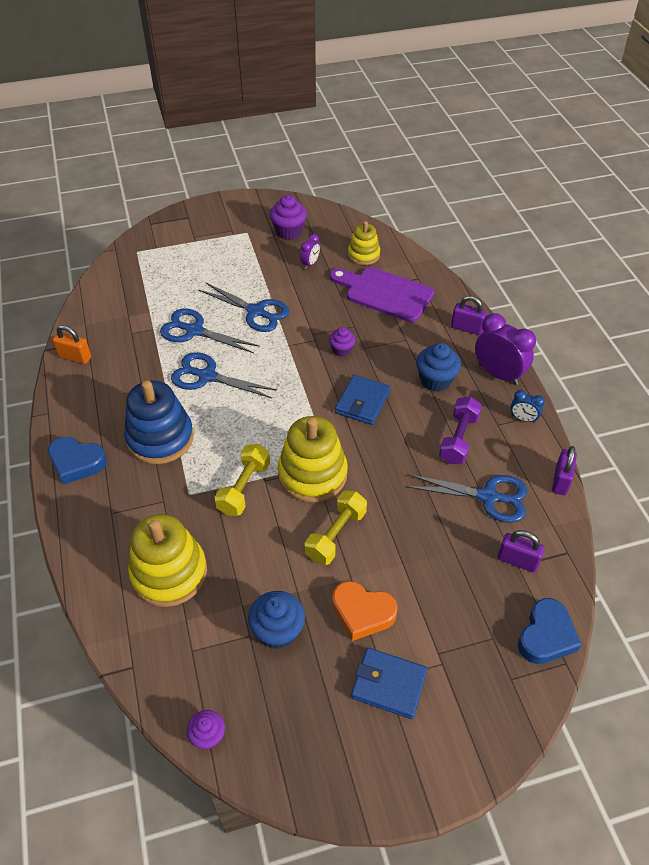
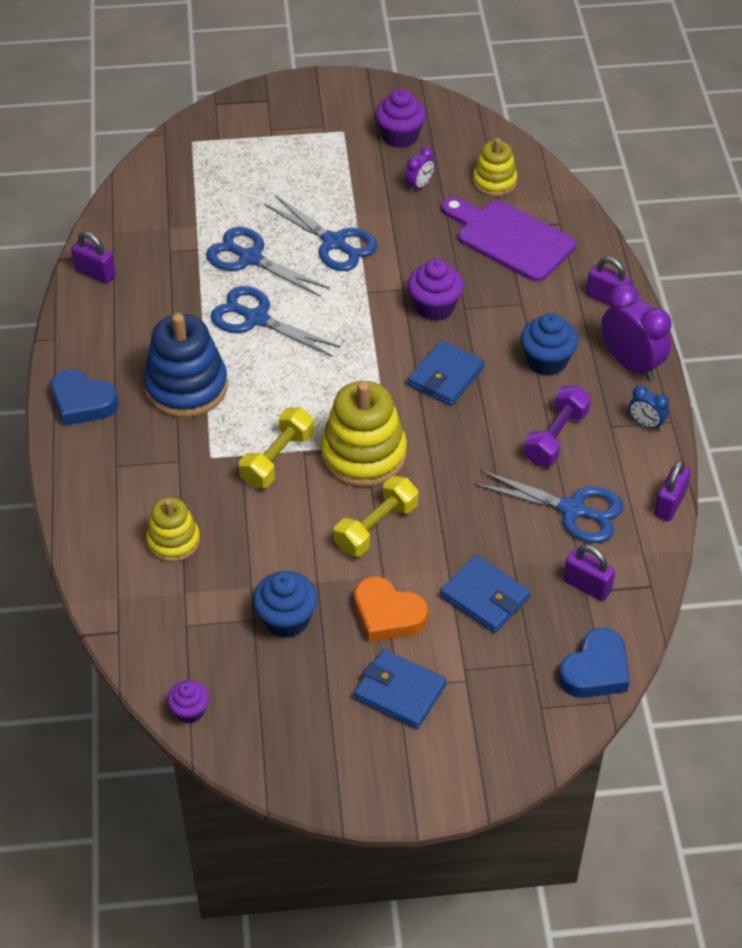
camera: 10 degrees right, 0 degrees up
(75, 357) = (95, 273): orange padlock -> purple padlock
(169, 573) = (173, 541): yellow stacking toy -> yellow stacking toy, size x0.59
(341, 350) = (434, 307): purple cupcake -> purple cupcake, size x1.61
(438, 583) = (484, 597): none -> blue wallet

